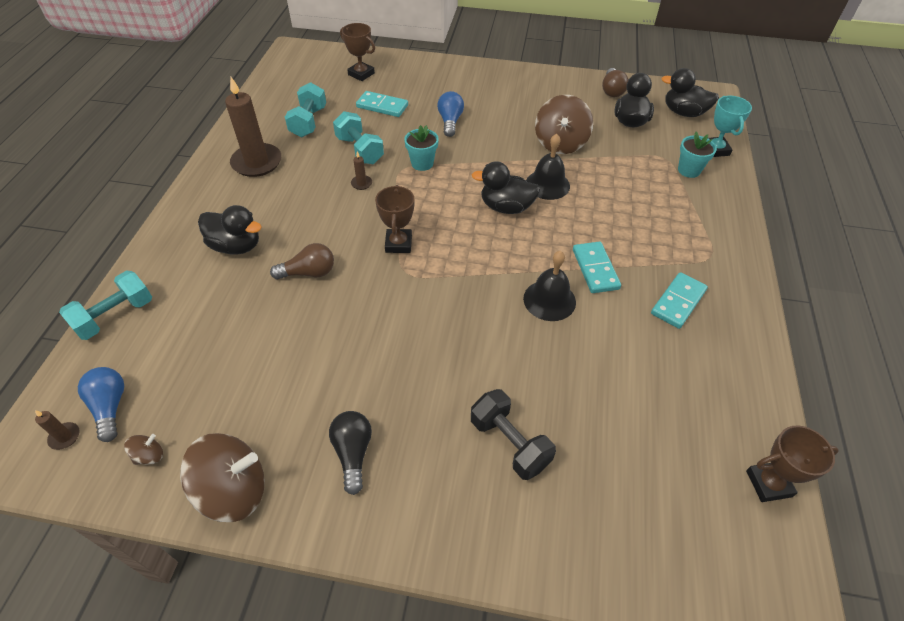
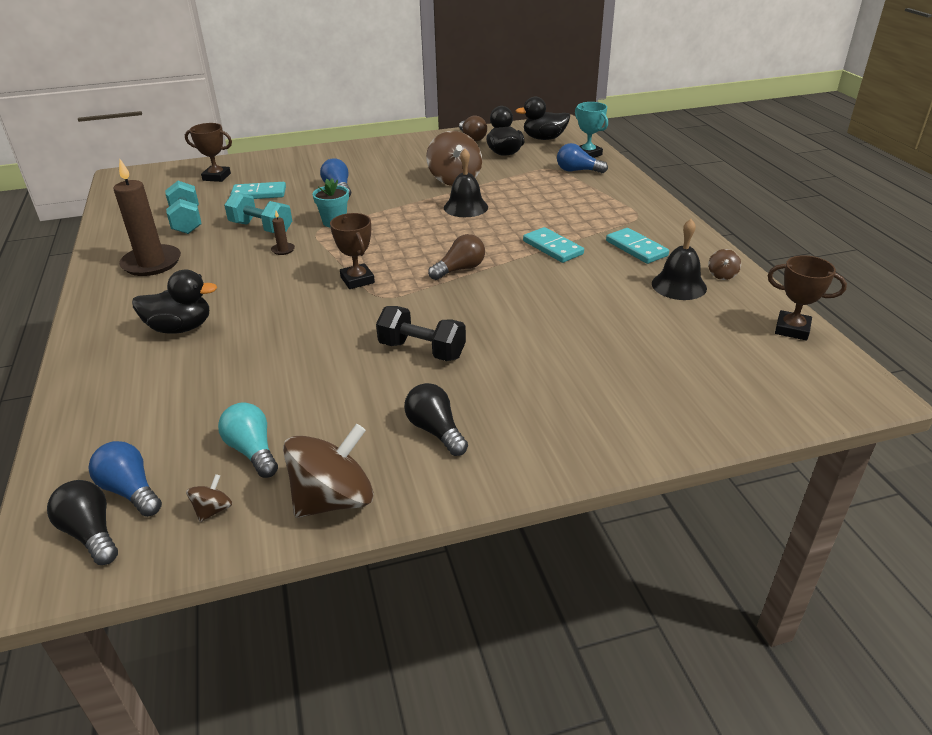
camera: 25 degrees left, 15 degrees down
(65, 437) = (91, 533): brown candle -> black light bulb
(115, 316) = (75, 421): turquoise dumbbell -> none
(209, 407) = (252, 451): none -> turquoise light bulb
(308, 273) = (280, 324): brown light bulb -> brown light bulb (460, 269)
(506, 207) = (440, 230): black duck -> none
(509, 443) = (574, 375): black dumbbell -> black dumbbell (422, 350)
(549, 300) = (530, 277): black bell -> black bell (679, 285)
(678, 302) = (636, 248): turquoise domino -> turquoise domino turned 45 degrees counterclockwise
(689, 170) = (577, 171): turquoise flower pot -> blue light bulb
(744, 375) = (722, 275): none -> brown spinning top
(768, 483) = (792, 329): brown trophy -> brown trophy turned 60 degrees clockwise

